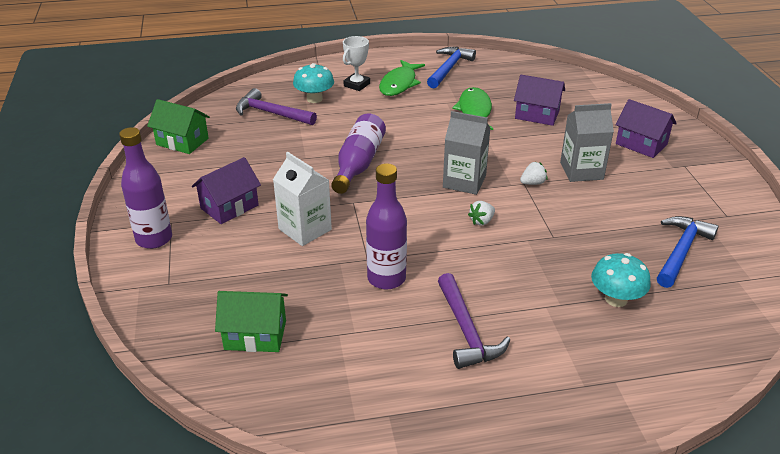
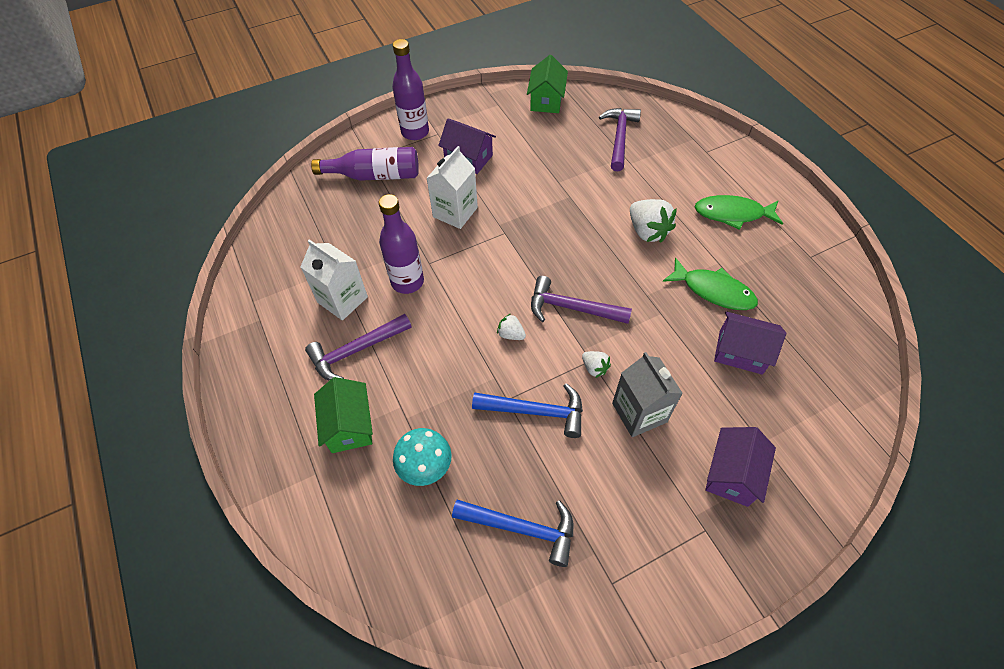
camera: 75 degrees right, 20 degrees up
(255, 335) = (325, 221): green house -> green house (349, 426)
(314, 99) = (662, 158): turquoise mushroom -> none
(357, 85) = (709, 181): white trophy -> none
(358, 164) = (565, 221): purple bottle -> purple bottle (374, 175)
(389, 333) = (342, 299): none -> white carton
(396, 125) = (647, 231): none -> white strawberry
(449, 68) = (797, 248): blue hammer -> blue hammer (536, 411)
(464, 181) = (571, 308): grey carton -> purple hammer
(474, 111) = (713, 291): green fish -> green fish turned 45 degrees clockwise
(537, 115) = (740, 352): purple house -> purple house turned 75 degrees counterclockwise

